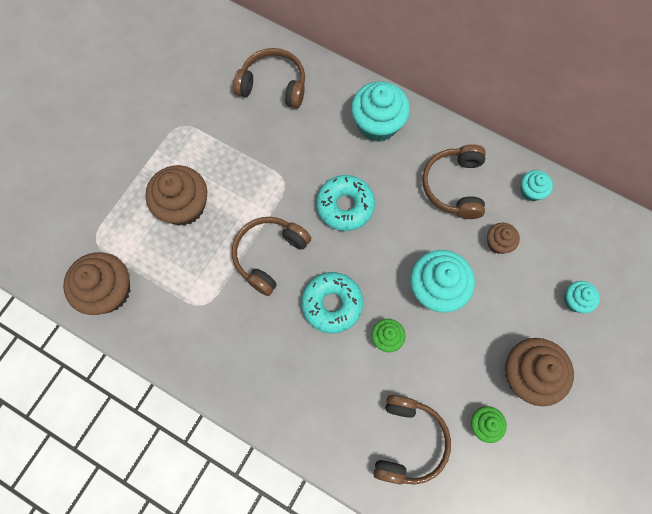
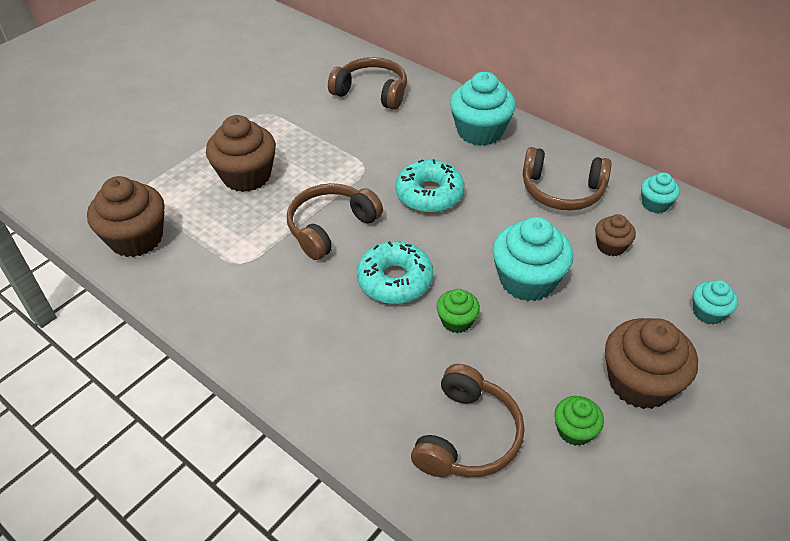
camera: 10 degrees right, 25 degrees down
(454, 186) = (562, 190): brown headphones -> brown headphones turned 90 degrees counterclockwise

